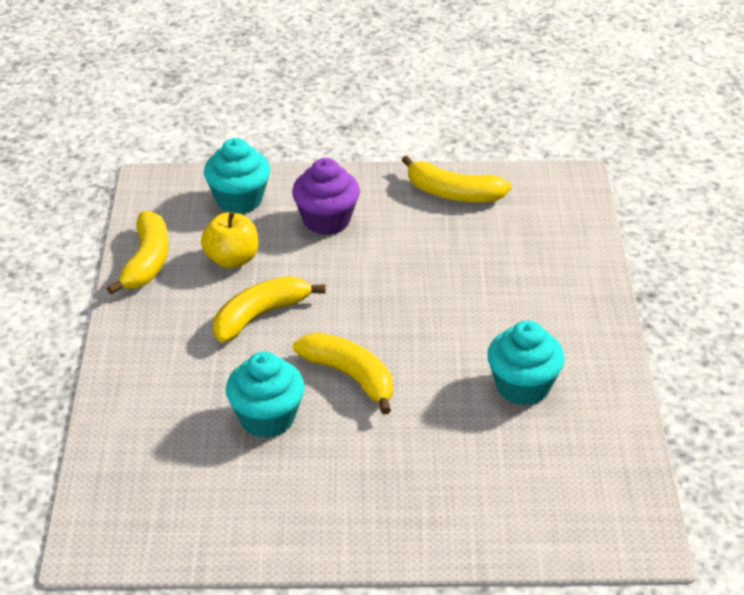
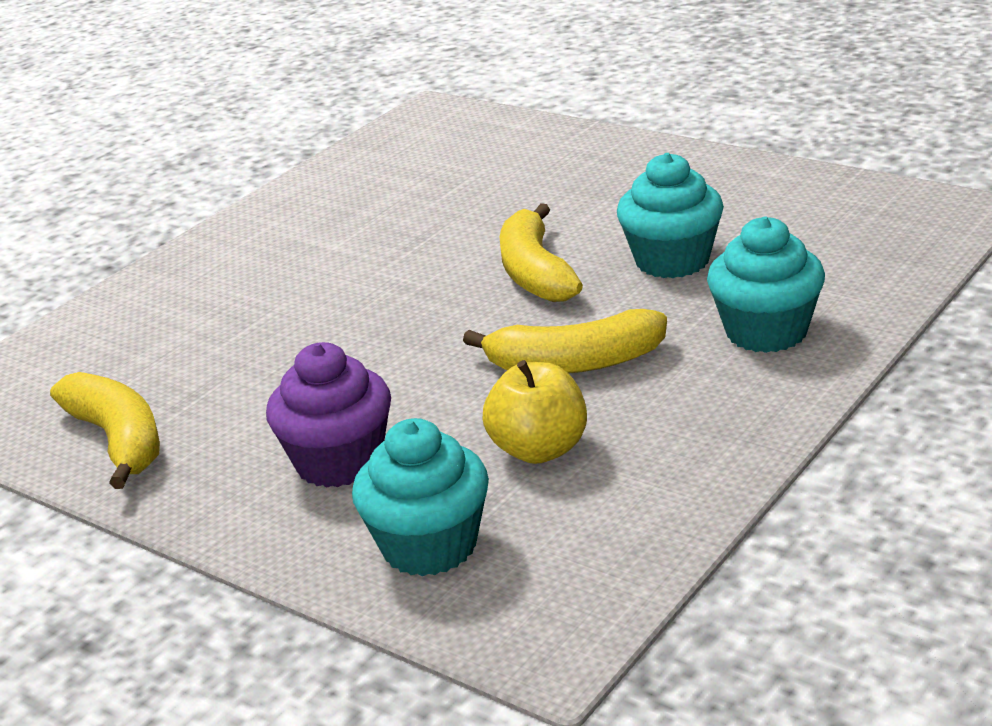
camera: 140 degrees left, 10 degrees down
(147, 262) = (674, 489): yellow banana -> none
(523, 386) = (369, 219): turquoise cupcake -> turquoise cupcake (766, 332)

